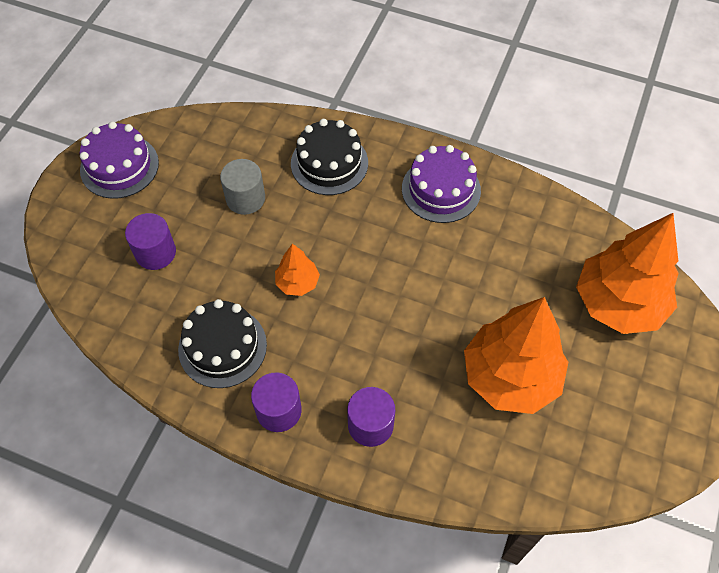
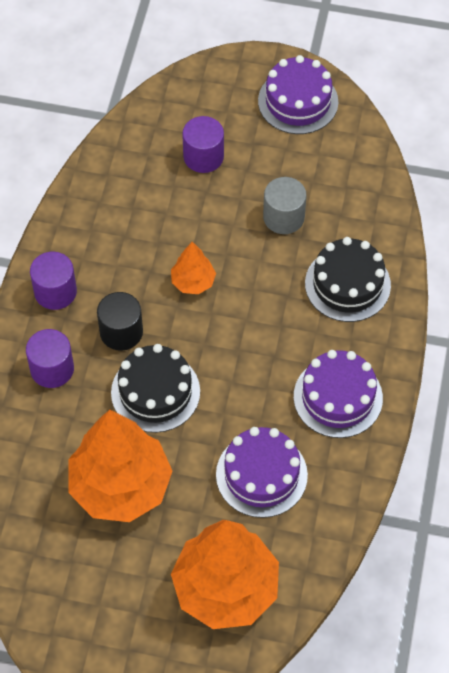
camera: 80 degrees right, 0 degrees up
(222, 347) = (112, 234): black cake -> black cake (155, 392)
(340, 354) = (121, 332): none -> black cylinder
(510, 258) = (261, 475): none -> purple cake

